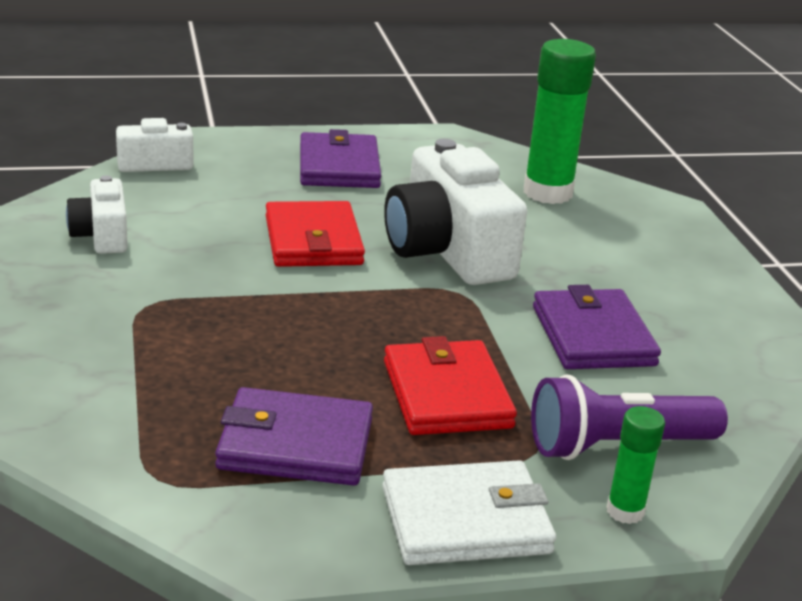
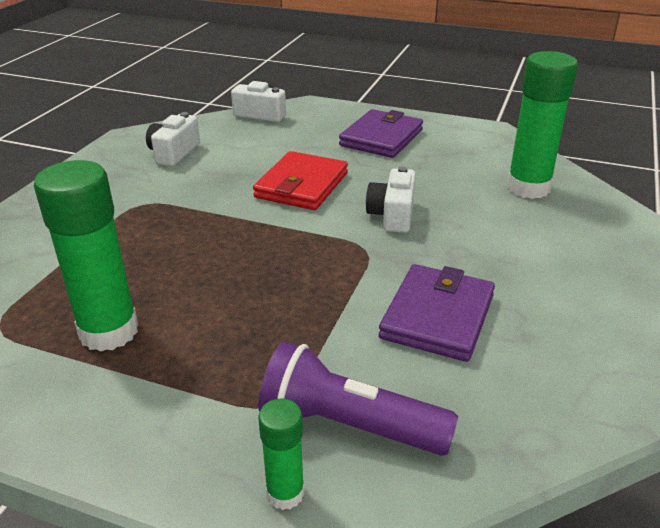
camera: 35 degrees right, 5 degrees up
(295, 444) = (109, 331): purple wallet -> green glue stick
(446, 394) = (259, 329): red wallet -> none
(447, 251) = (392, 215): white camera -> white camera, size x0.53
(465, 520) = (147, 443): white wallet -> none

